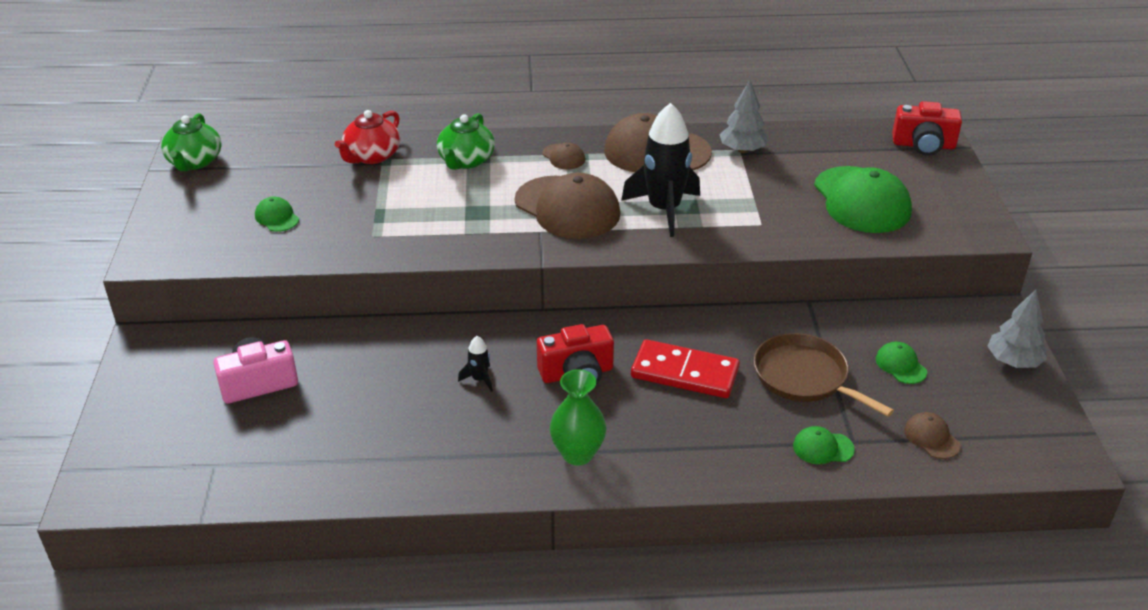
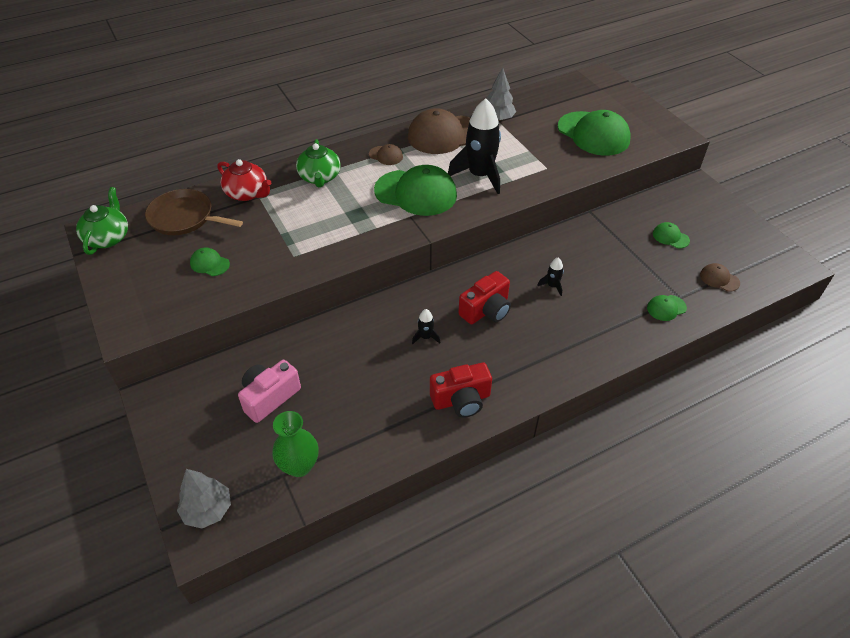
camera: 25 degrees left, 10 degrees up
(194, 162) = (108, 238): green teapot -> green teapot turned 150 degrees counterclockwise
(372, 156) = (247, 193): red teapot -> red teapot turned 60 degrees counterclockwise
(567, 208) = (416, 193): brown cap -> green cap
(577, 454) = (527, 368): green vase -> green vase (299, 466)
(684, 373) = (552, 286): red domino -> black rocket
(804, 377) = (623, 264): brown pan -> brown pan (184, 218)
(923, 145) = (601, 86): red camera -> red camera (461, 400)
(1013, 361) = (727, 214): grey tree -> grey tree (208, 510)

